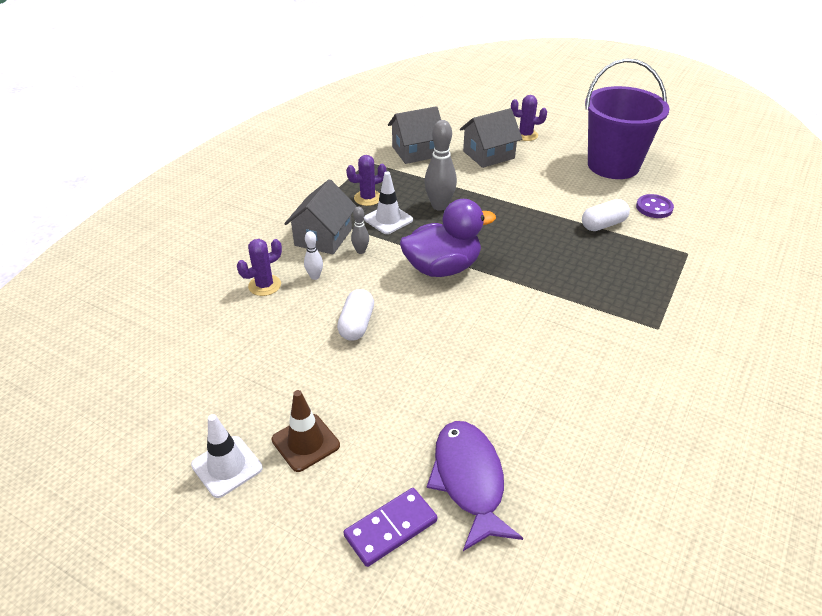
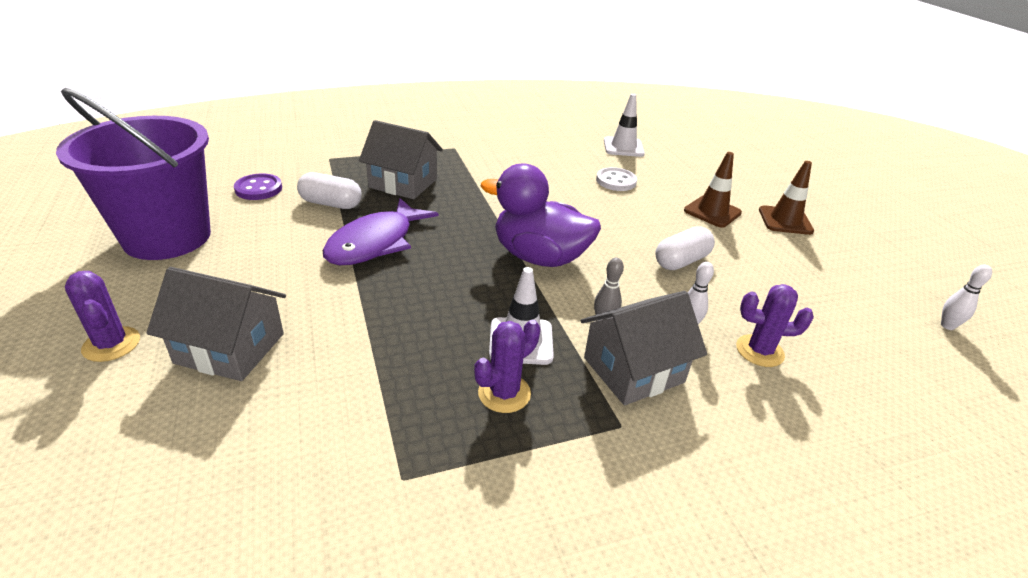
camera: 140 degrees left, 5 degrees down
(136, 387) = (947, 326): none -> white bowling pin
(227, 466) = (856, 237): white traffic cone -> white traffic cone (623, 147)
(368, 198) = (504, 393): purple cactus -> purple cactus turned 60 degrees counterclockwise
(377, 404) = (712, 212): none -> brown traffic cone
(390, 528) = (751, 171): purple domino -> none
(416, 151) = (298, 437): grey house -> grey house (403, 183)
(439, 206) = (434, 318): grey bowling pin -> none
(469, 480) = (684, 163): purple fish -> purple fish (375, 243)
(492, 387) = (616, 181): none -> white button

